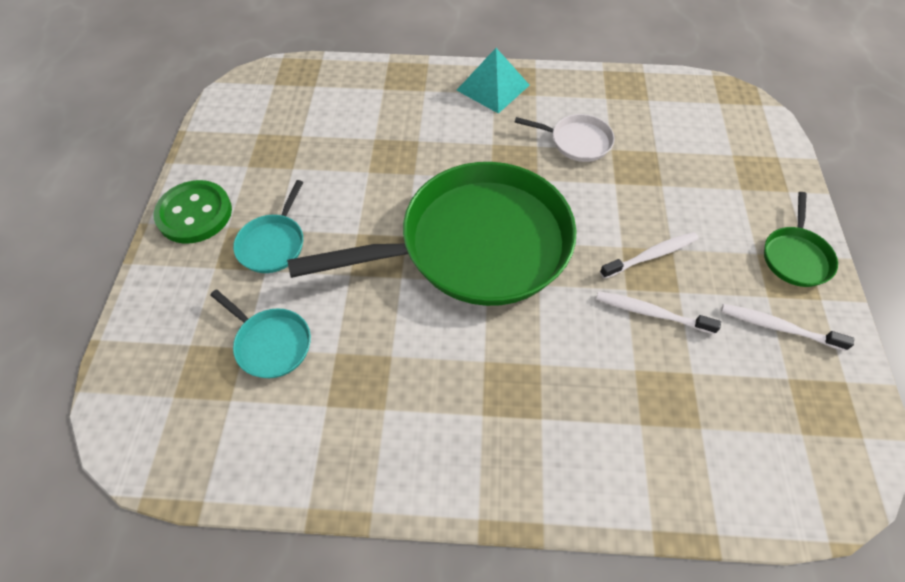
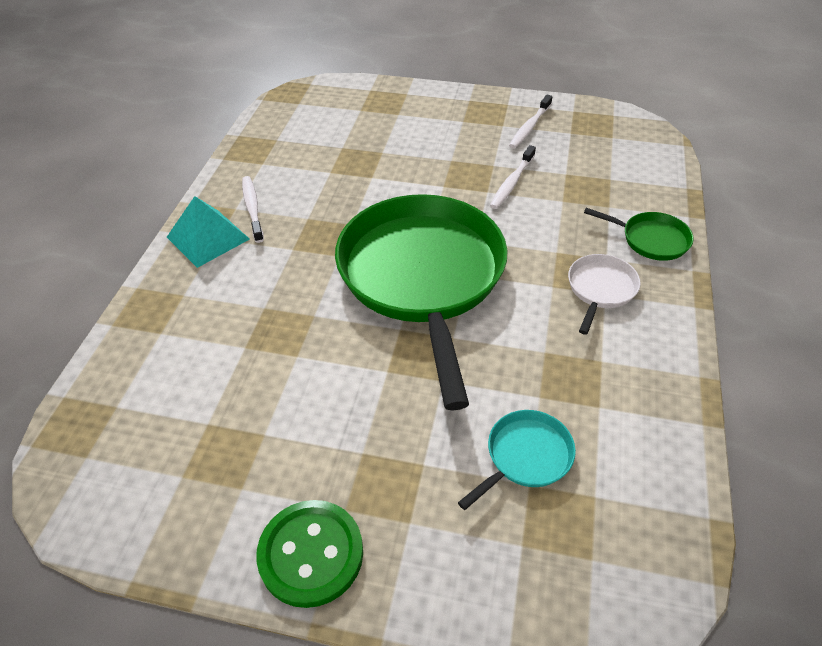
camera: 80 degrees left, 10 degrees down
(273, 244) = (385, 455): turquoise pan -> none
(577, 141) = (312, 191): white pan -> white pan (600, 289)
(651, 255) = (456, 172): white toothbrush -> white toothbrush (252, 208)
(795, 256) = (469, 105): green pan -> green pan (651, 239)

